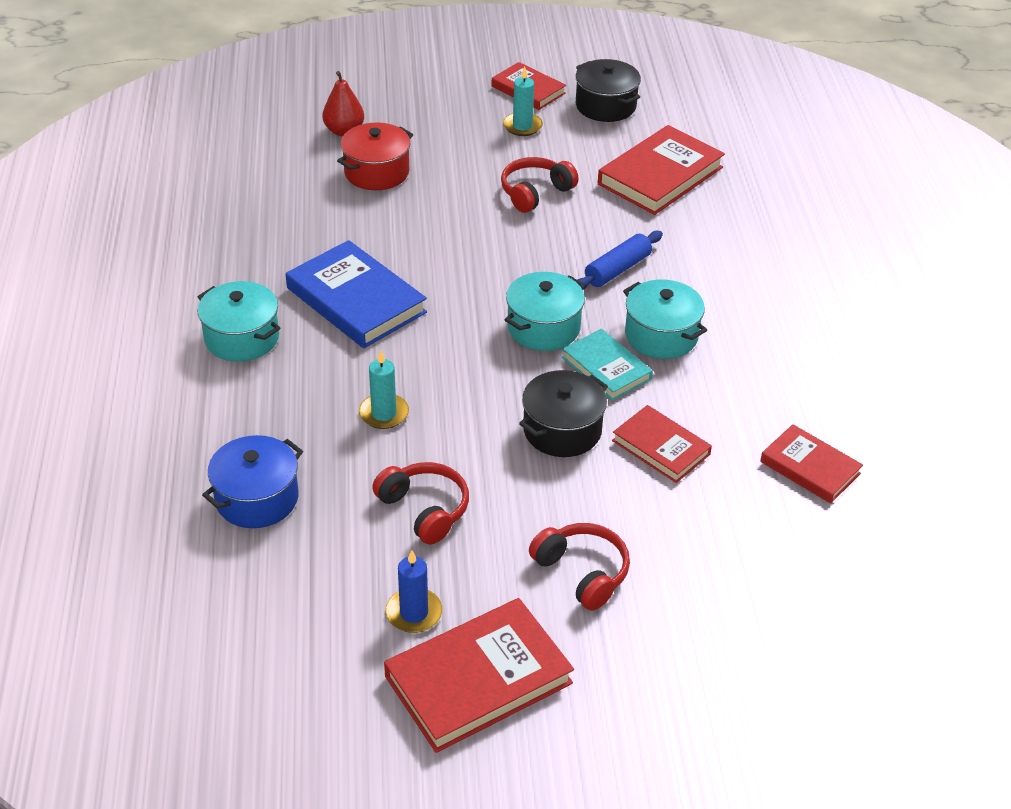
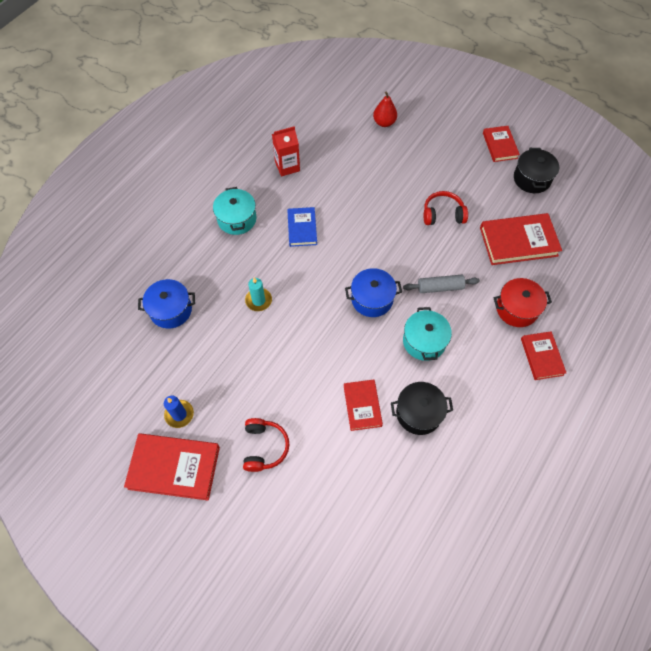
camera: 40 degrees right, 20 degrees up
(253, 241) = (287, 166): none -> red carton
(356, 300) = (302, 228): blue book -> blue book, size x0.61
(376, 172) = (377, 157): red pot -> red pot (516, 309)
(425, 509) = (230, 364): red headphones -> none
(522, 126) = (475, 168): turquoise candle -> none
(543, 327) = (372, 299): turquoise pot -> blue pot
(562, 430) = (326, 364): black pot -> black pot (418, 413)
(606, 368) = (379, 342): turquoise book -> none
(617, 269) = (440, 287): blue rolling pin -> grey rolling pin
(810, 467) = (423, 469): red book -> red book (541, 357)

